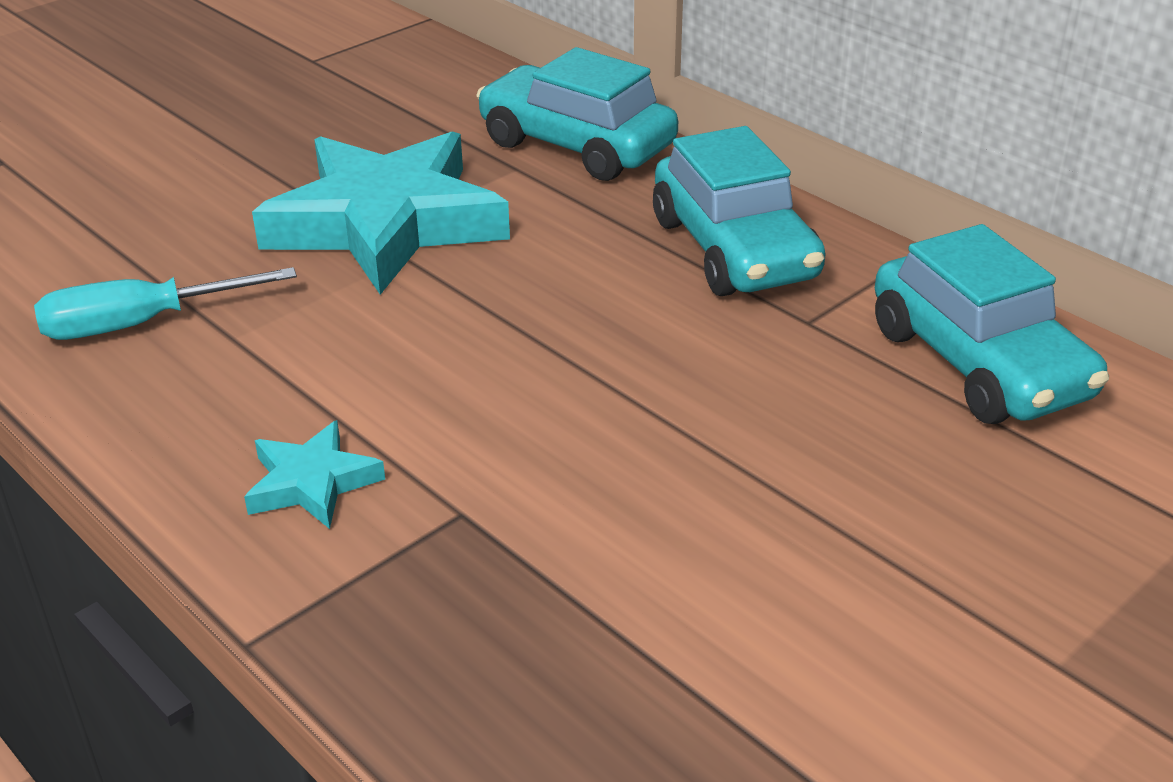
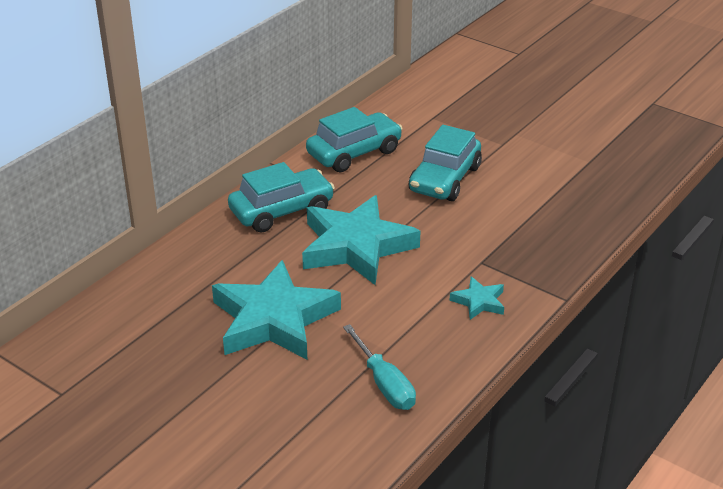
camera: 100 degrees left, 0 degrees up
(576, 145) = (183, 266): turquoise car -> turquoise car (444, 179)
(581, 331) = (356, 246): none -> turquoise star

